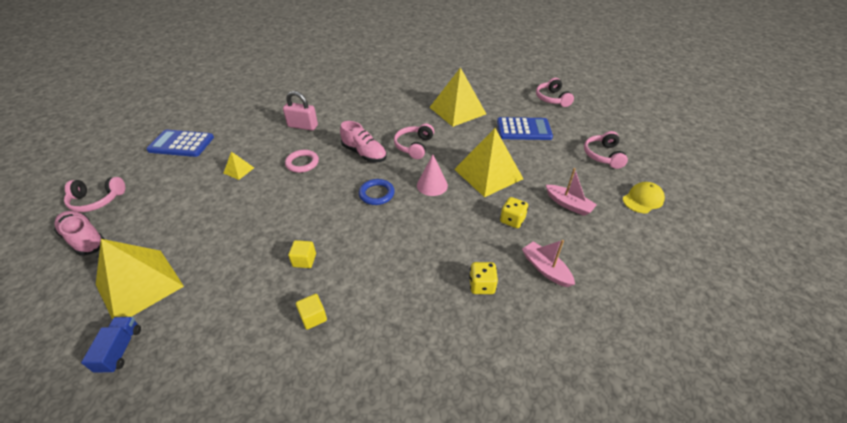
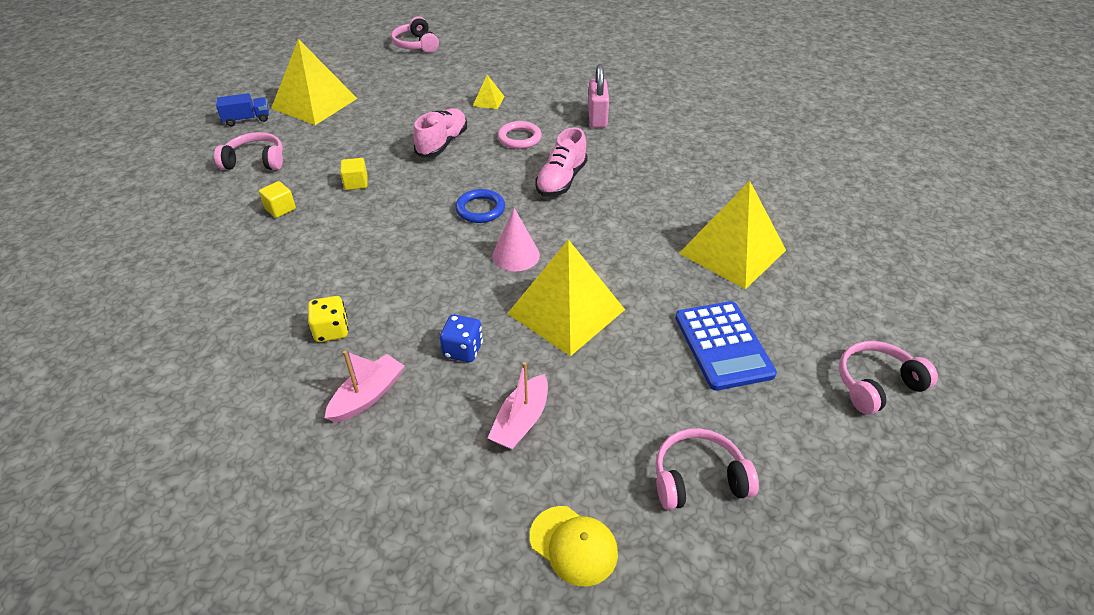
camera: 75 degrees right, 0 degrees up
(85, 239) = (365, 58): pink shoe -> pink shoe (442, 143)
(181, 144) = (519, 54): blue calculator -> none
(414, 146) = (601, 221): pink headphones -> pink headphones (255, 161)
(512, 220) = (463, 350): yellow dice -> blue dice

